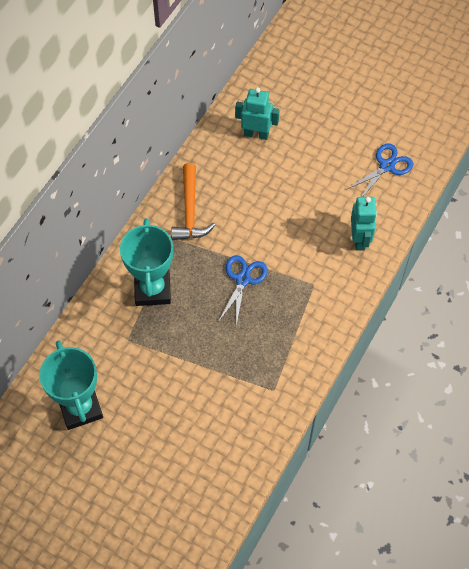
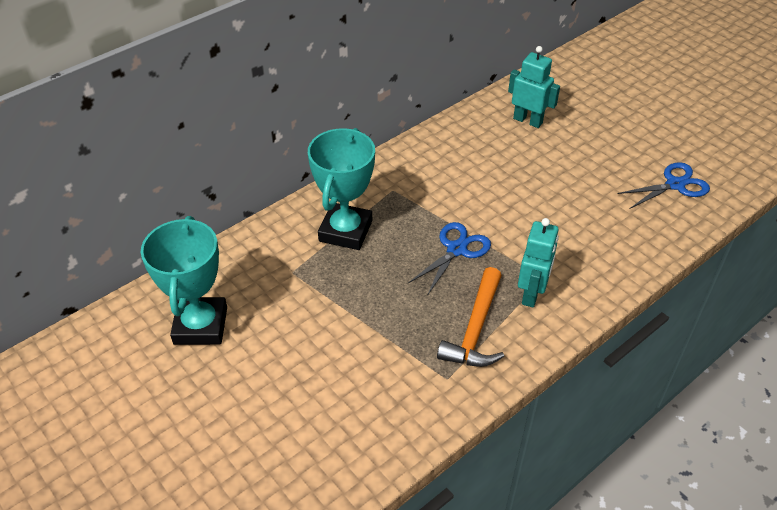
camera: 20 degrees right, 15 degrees down
(190, 211) = (423, 169): orange hammer -> orange hammer (475, 329)
(359, 239) = (618, 247): turquoise robot -> turquoise robot (532, 294)

